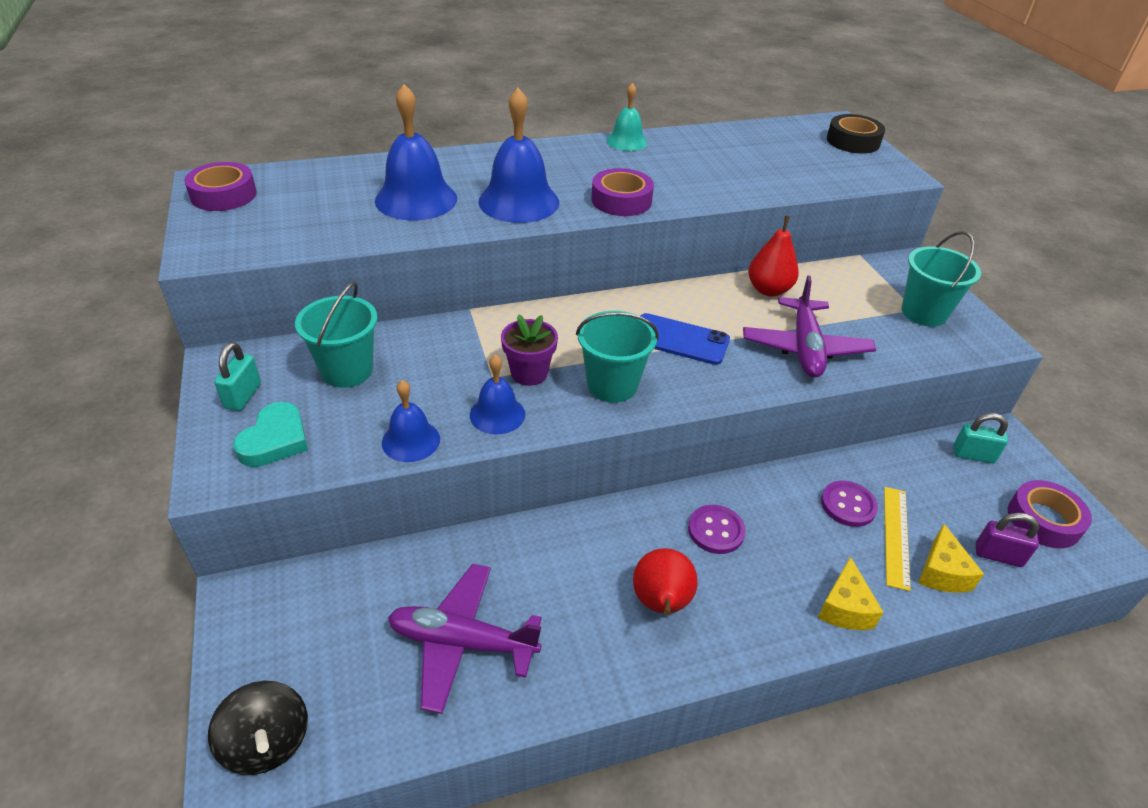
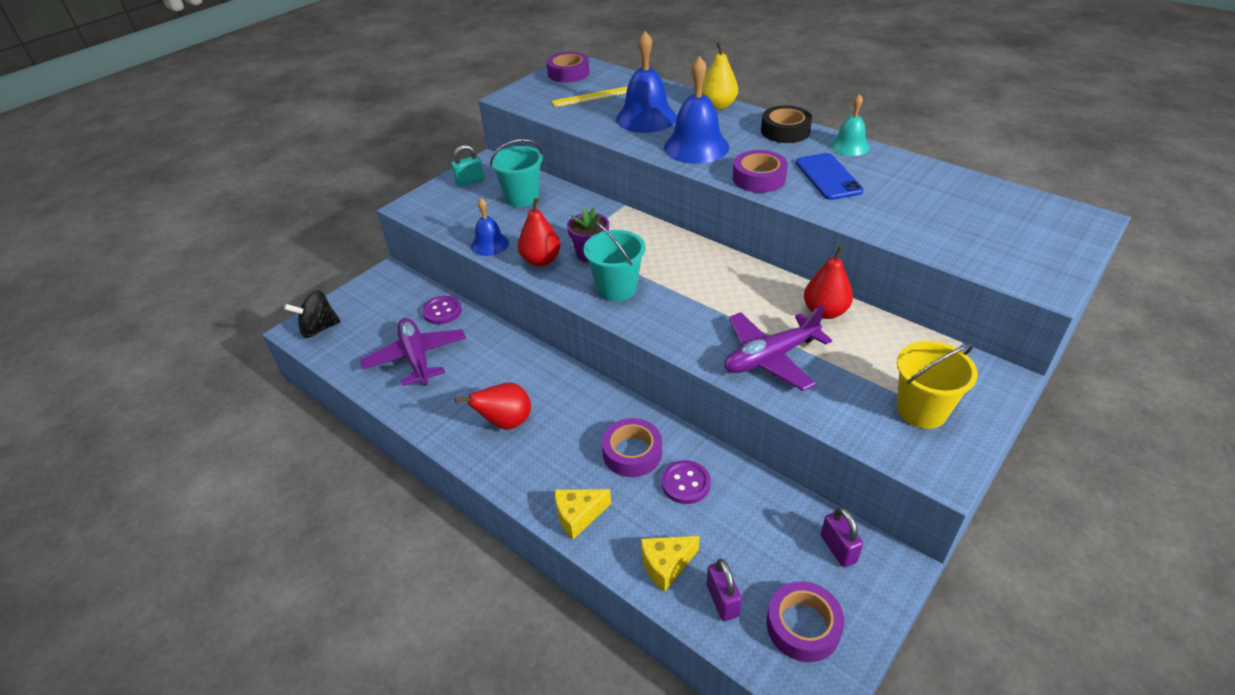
camera: 60 degrees right, 0 degrees up
(267, 743) = (319, 329): black spinning top -> black spinning top turned 45 degrees clockwise
(275, 440) = (449, 207): turquoise heart -> none
(459, 157) = (718, 106): none -> yellow pear
(497, 414) = (541, 260): blue bell -> red pear
(679, 339) = (701, 295): blue phone -> blue phone (828, 177)
(716, 530) = (590, 422): purple button -> purple button (442, 311)
(783, 521) = (632, 453): none -> purple tape
(853, 141) = (1063, 239): black tape -> black tape (785, 131)
(896, 536) = (679, 523): yellow ruler -> yellow ruler (591, 97)
(924, 313) = (921, 410): turquoise bucket -> yellow bucket
(973, 455) = (838, 549): turquoise padlock -> purple padlock

